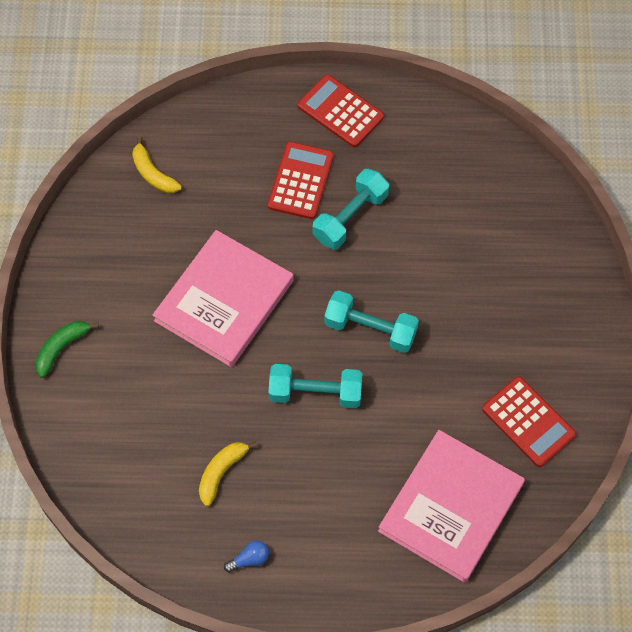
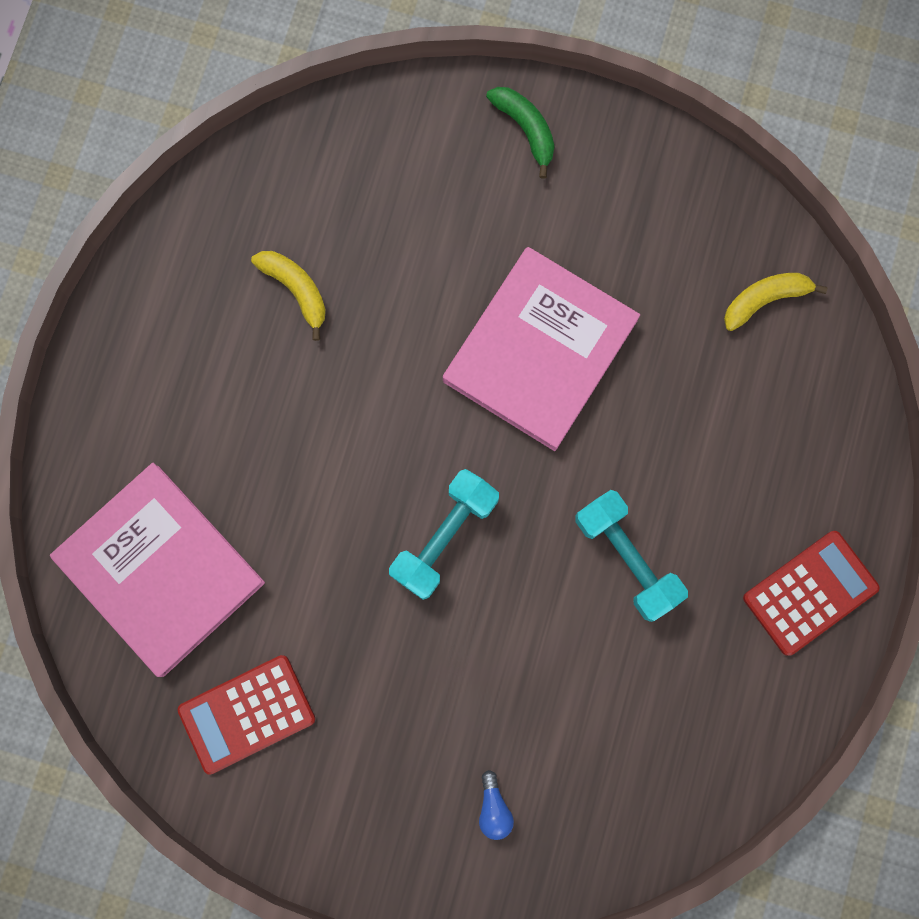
camera: 105 degrees right, 15 degrees up
(224, 301) = (540, 350): pink book -> pink book turned 75 degrees clockwise
(249, 559) = (172, 297): blue light bulb -> blue light bulb (494, 808)
(300, 181) = (704, 502): red calculator -> none
(315, 393) = (371, 437): turquoise dumbbell -> none

